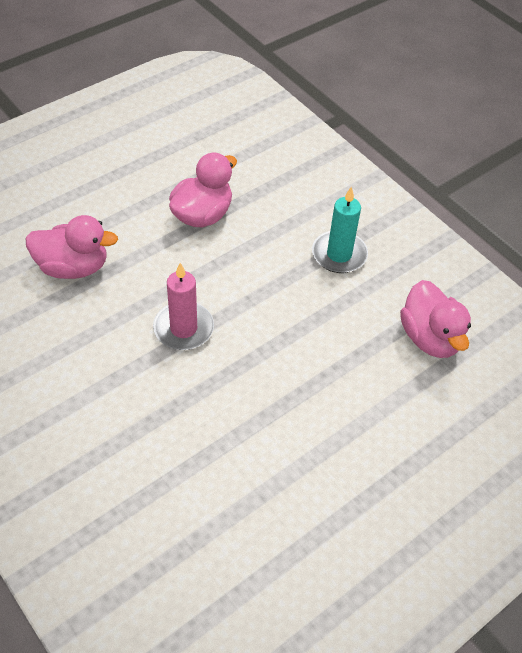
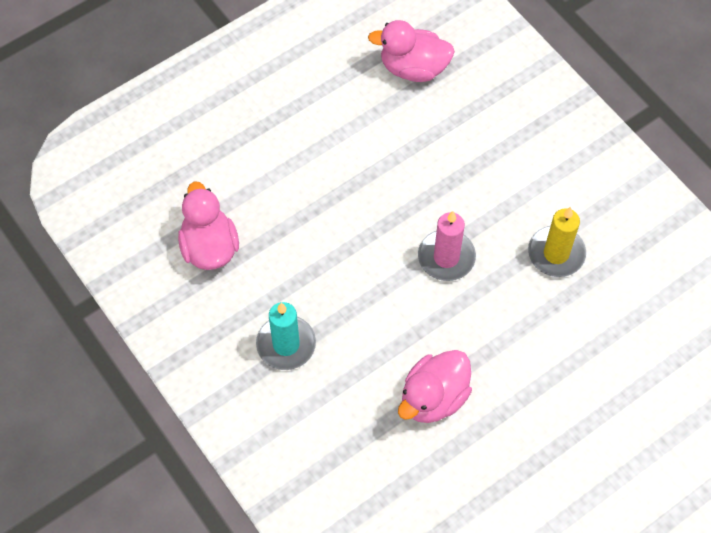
camera: 175 degrees left, 10 degrees up
(67, 332) = (556, 253): none -> yellow candle
(73, 267) = (564, 327): pink duck -> pink duck (413, 68)

